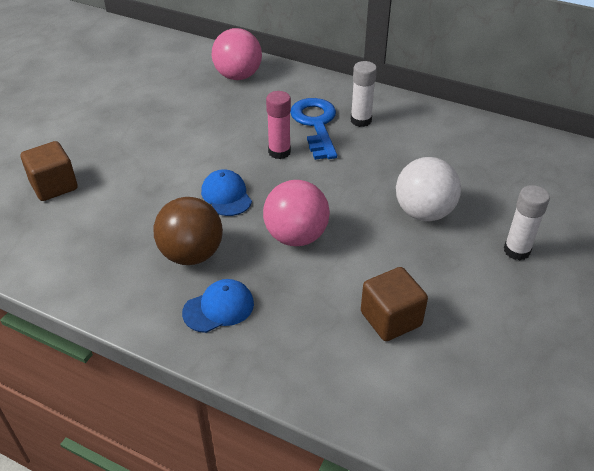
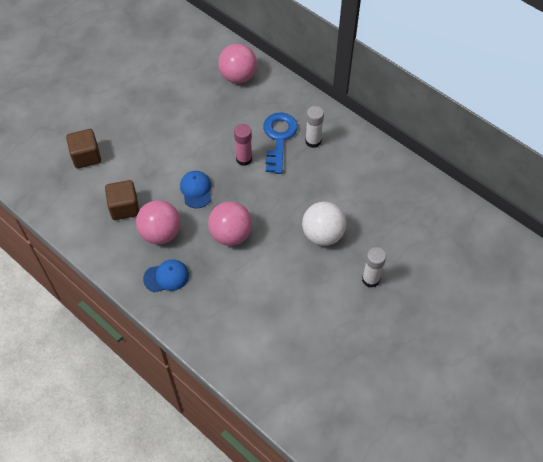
camera: 15 degrees right, 15 degrees up
(191, 254) = (161, 233): brown ball -> pink ball
(390, 319) = (267, 310): brown cube -> brown cube (124, 207)

